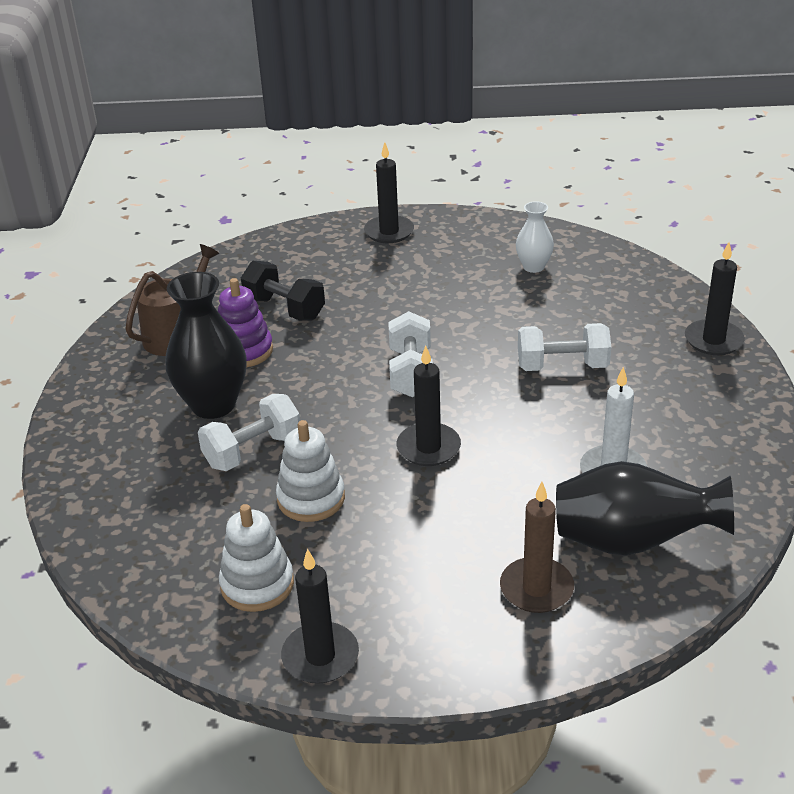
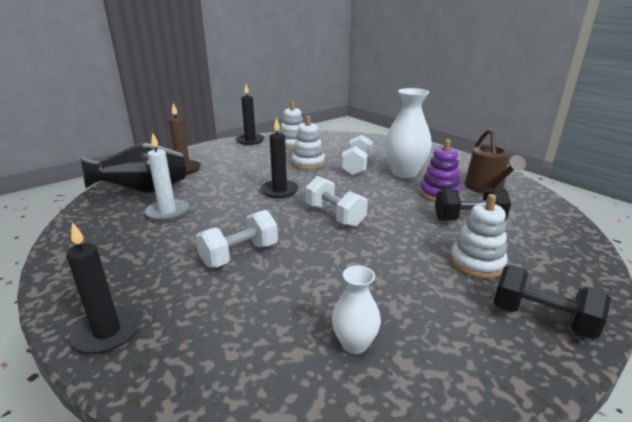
camera: 140 degrees right, 10 degrees down
(213, 405) = (404, 173): black vase -> white vase
(359, 274) = (477, 263): none -> white stacking toy
(389, 232) = (541, 318): black candle -> black dumbbell

